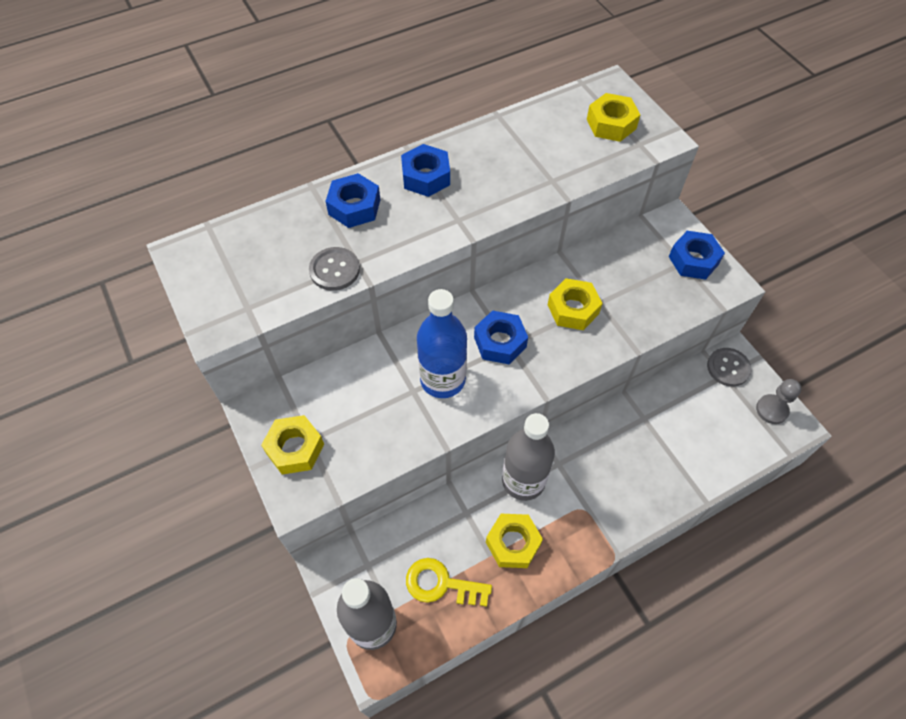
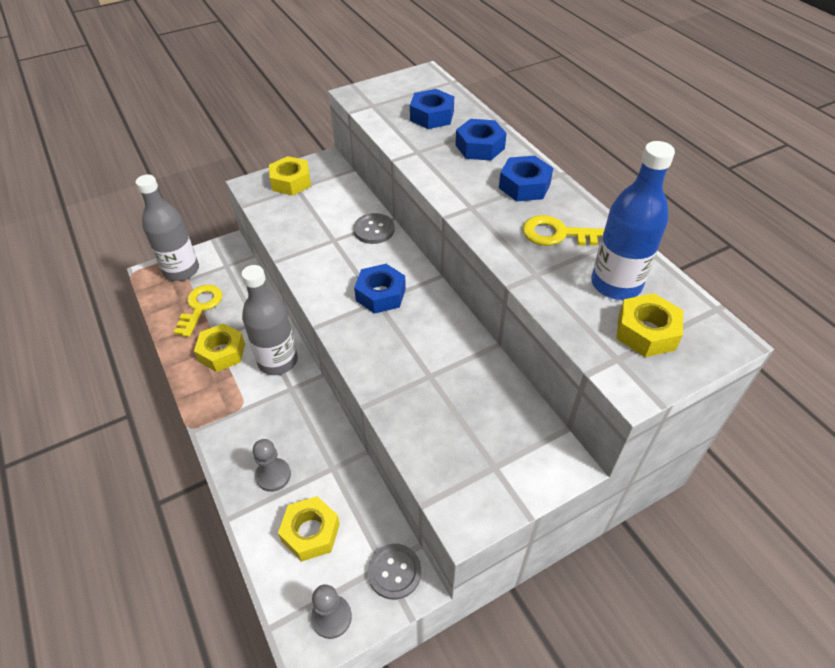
camera: 90 degrees right, 10 degrees down
(334, 270) = (408, 141): grey button -> grey button (374, 230)
(442, 379) = (343, 257): blue bottle -> blue bottle (616, 284)
(498, 160) = (558, 234): none -> yellow key
(573, 309) = (420, 352): yellow nut -> yellow nut (311, 532)
(658, 468) = (273, 475): none -> grey pawn
(693, 260) = (499, 479): blue nut -> blue nut (432, 116)

